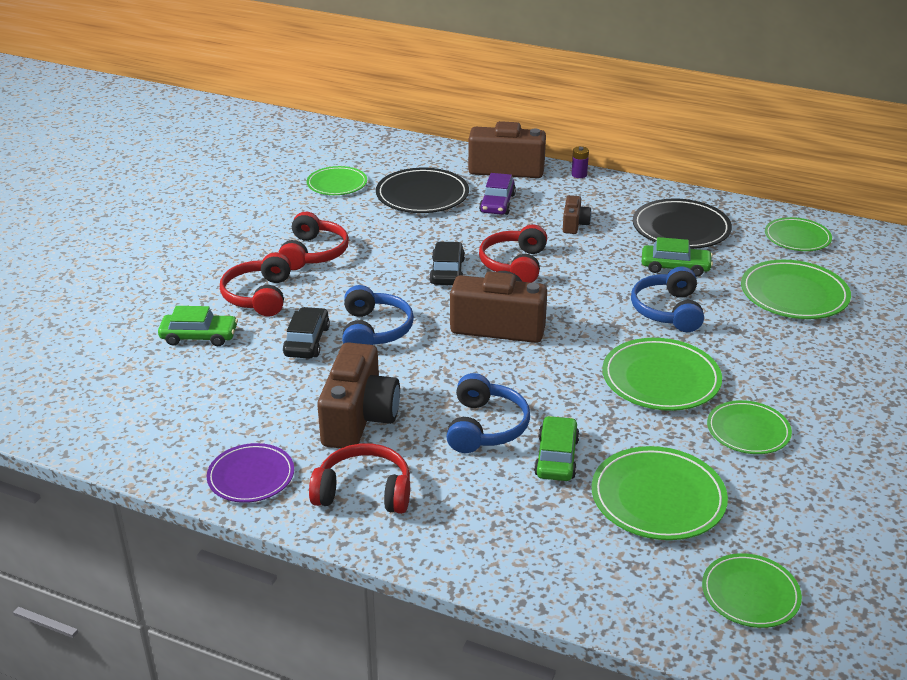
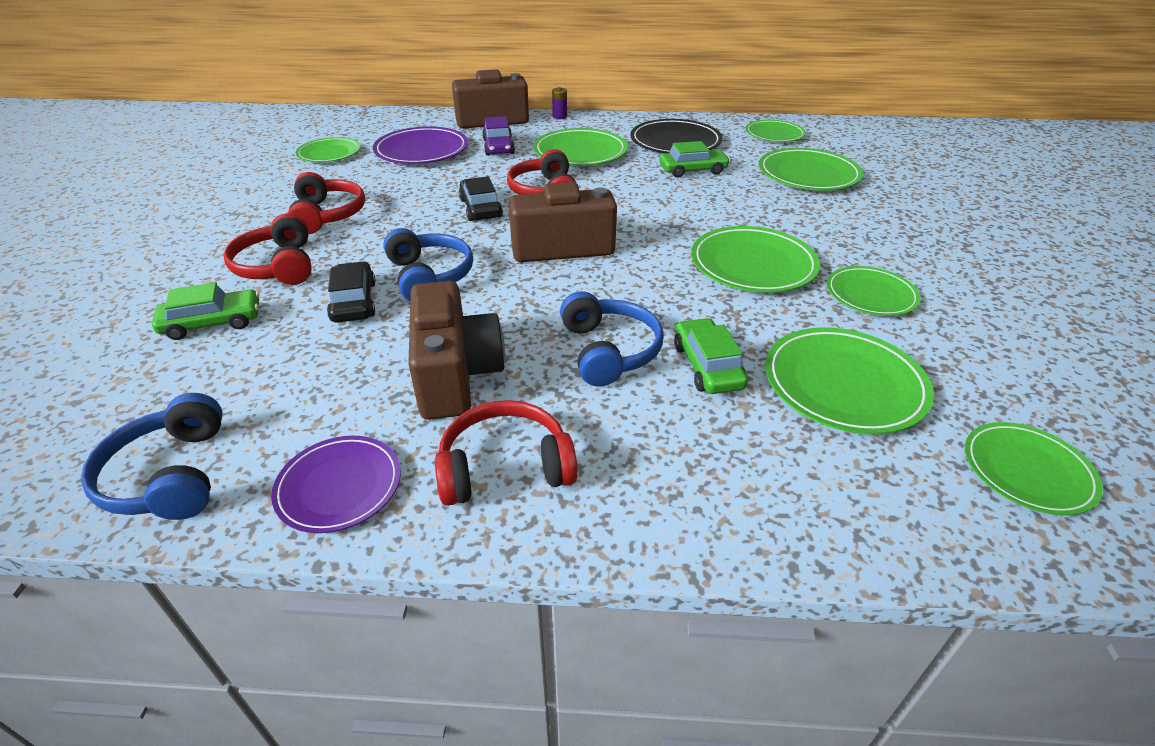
camera: 20 degrees left, 5 degrees up
(422, 195) = (422, 150): black plate -> purple plate
(574, 224) = (580, 152): brown camera -> green plate
(668, 311) = (713, 205): blue headphones -> blue headphones (170, 475)

